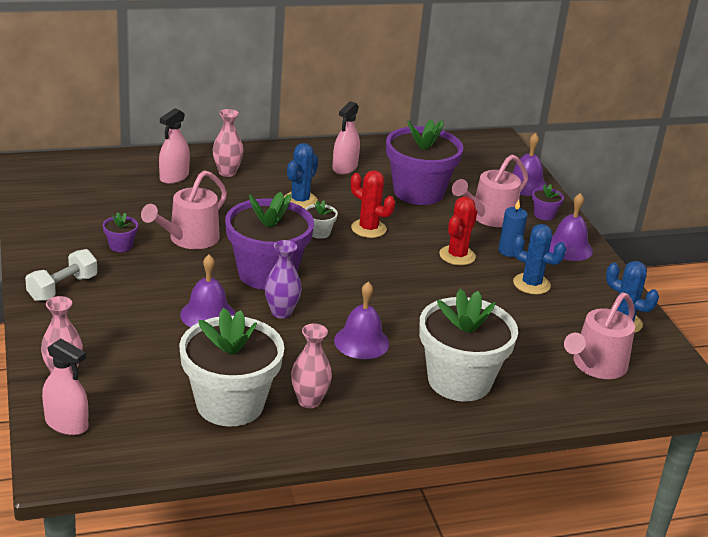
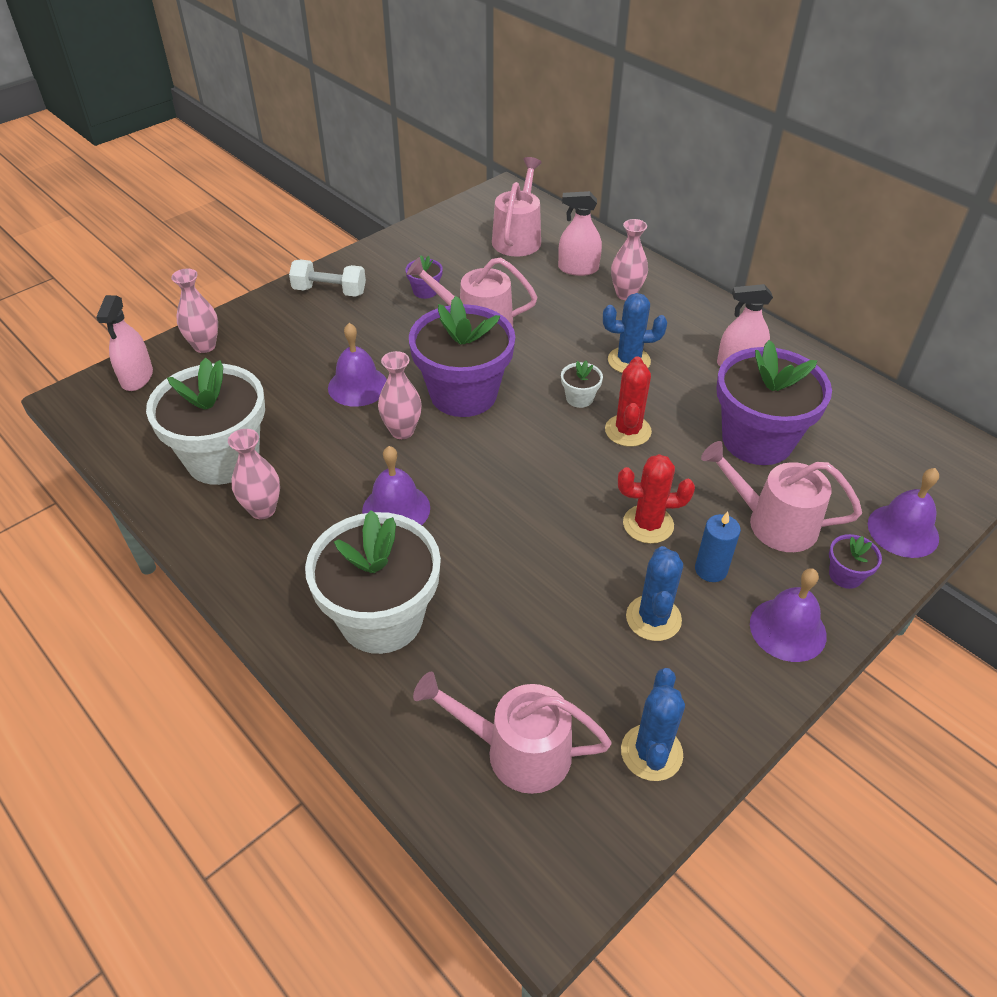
camera: 65 degrees right, 15 degrees up
(102, 184) = (518, 238): none -> pink watering can
(281, 312) = (402, 431): purple vase -> pink vase

